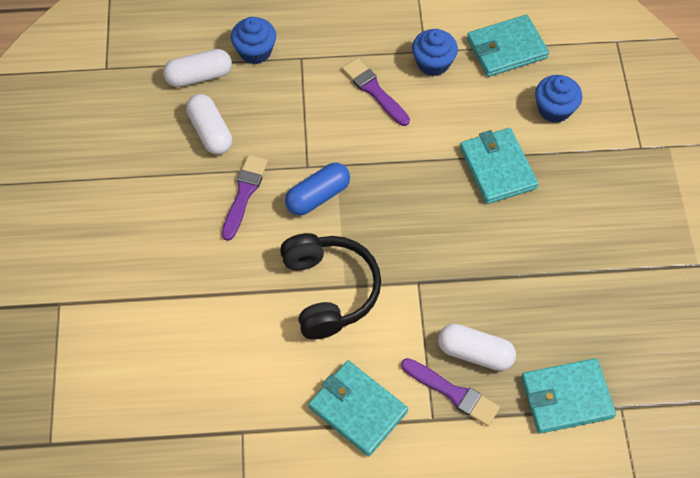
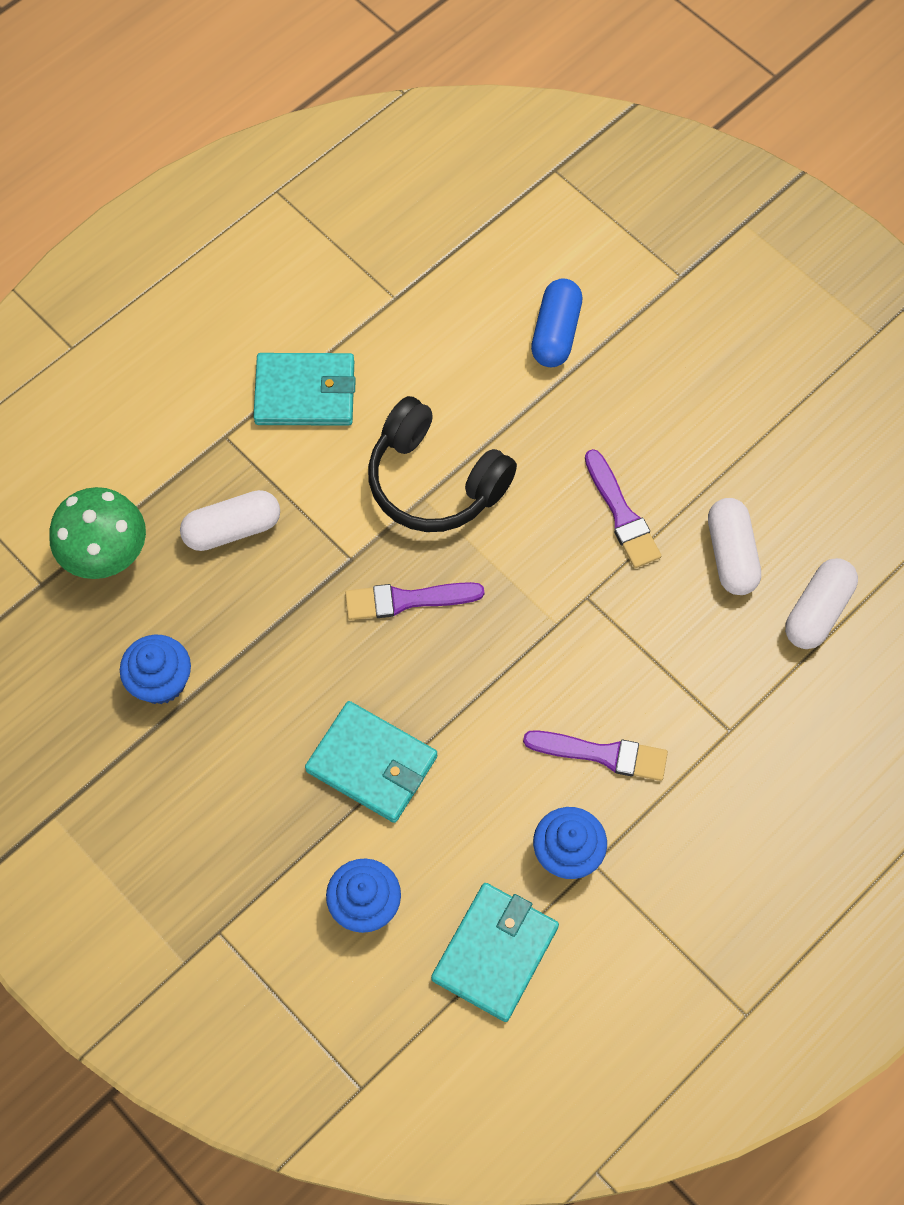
camera: 140 degrees right, 5 degrees up
(210, 132) = (731, 554): white capsule -> white capsule turned 60 degrees clockwise
(255, 51) = (790, 695): blue cupcake -> blue cupcake (161, 681)
(318, 196) = (542, 572): blue capsule -> blue capsule (555, 333)
(453, 393) = (224, 474): purple brush -> purple brush (406, 600)
(566, 397) = (105, 553): turquoise wallet -> green mushroom

